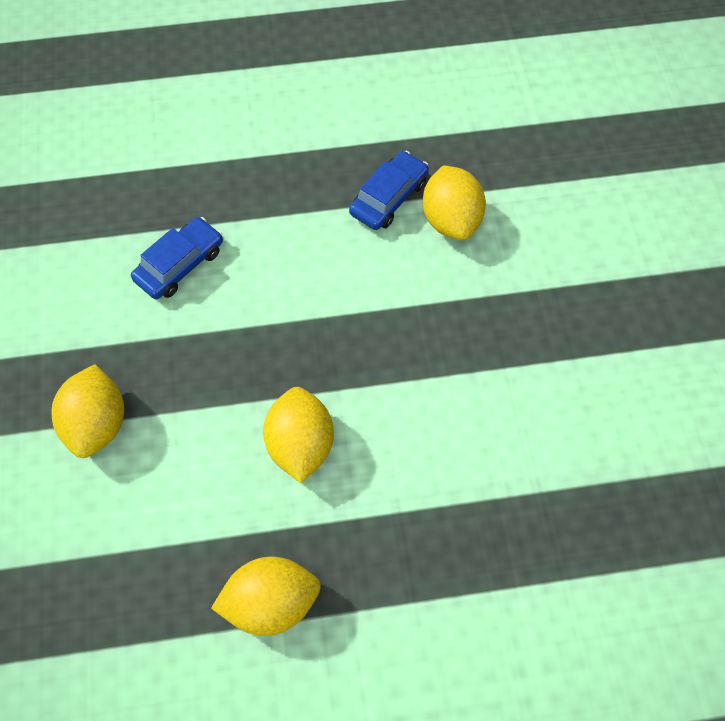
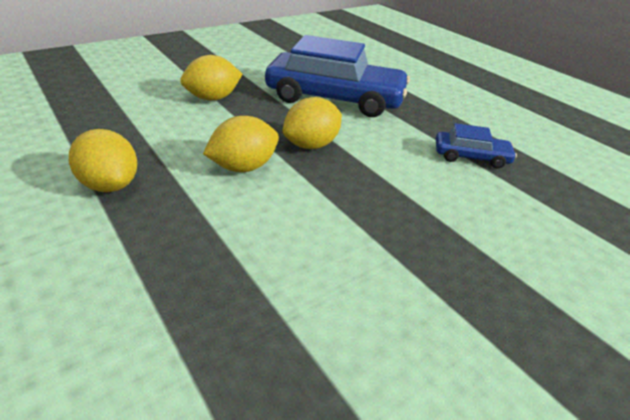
camera: 60 degrees right, 25 degrees down
(180, 265) = (335, 98): blue car -> blue car, size x2.16
(451, 220) = (491, 189): yellow lemon -> yellow lemon (311, 145)

